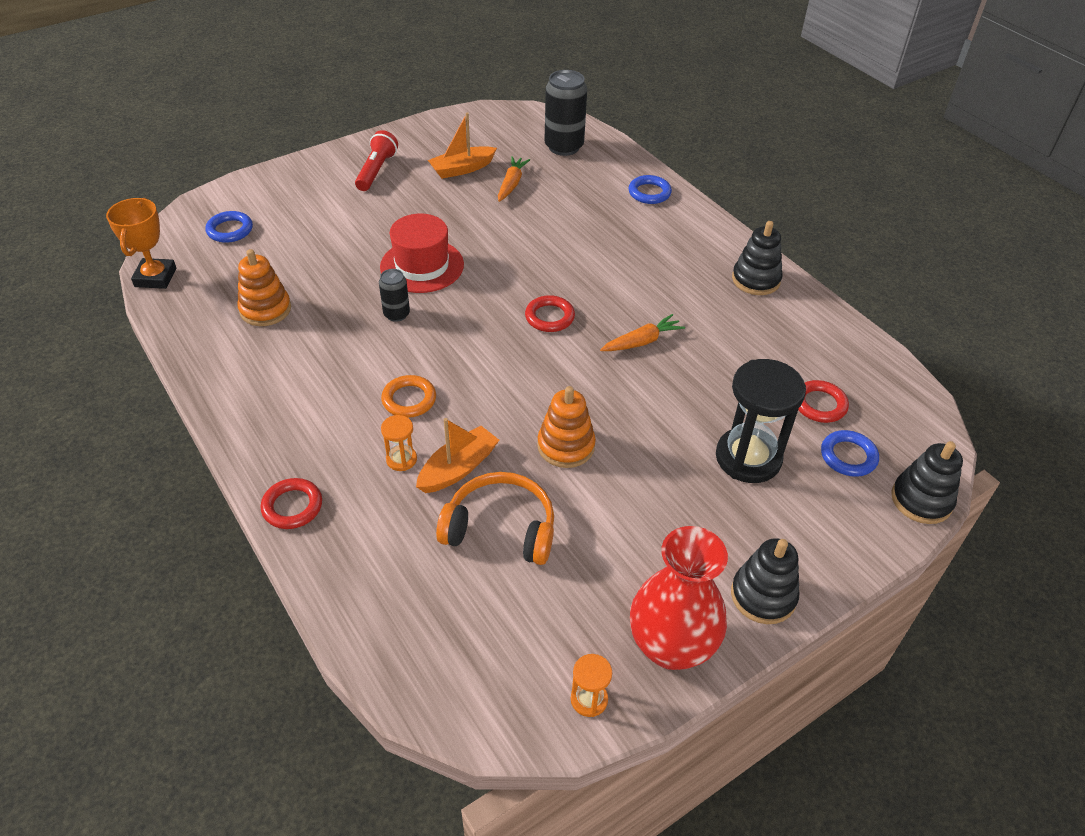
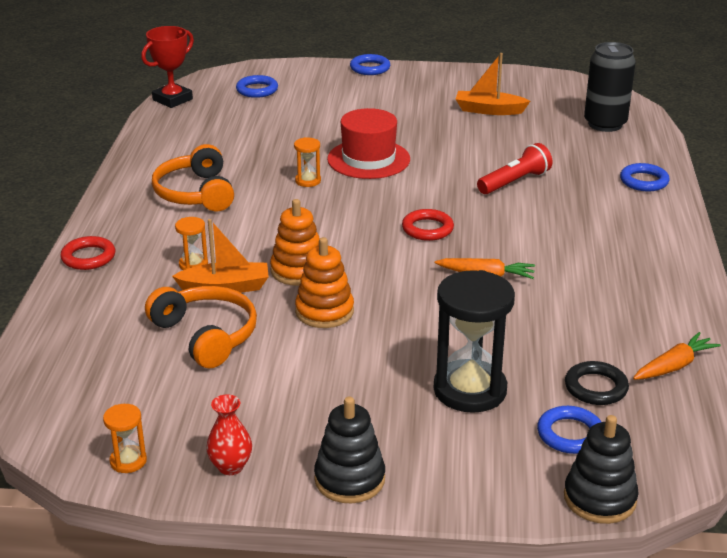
camera: 40 degrees right, 15 degrees down
(155, 277) = (172, 99): orange trophy -> red trophy
(265, 309) = (219, 143): orange stacking toy -> orange stacking toy (298, 271)
(309, 162) = (370, 68): none -> blue ring
(310, 378) = (195, 193): none -> orange headphones
(376, 171) = (415, 89): red flashlight -> red flashlight (514, 182)
(396, 314) = (308, 181): black can -> orange hourglass
(409, 399) = (246, 233): orange ring -> none
(511, 184) = (519, 133): orange carrot -> orange carrot (674, 366)
(671, 646) = (230, 466): red vase -> red vase, size x0.48
(756, 280) = (663, 278): black stacking toy -> none
(819, 404) = (596, 387): red ring -> black ring

